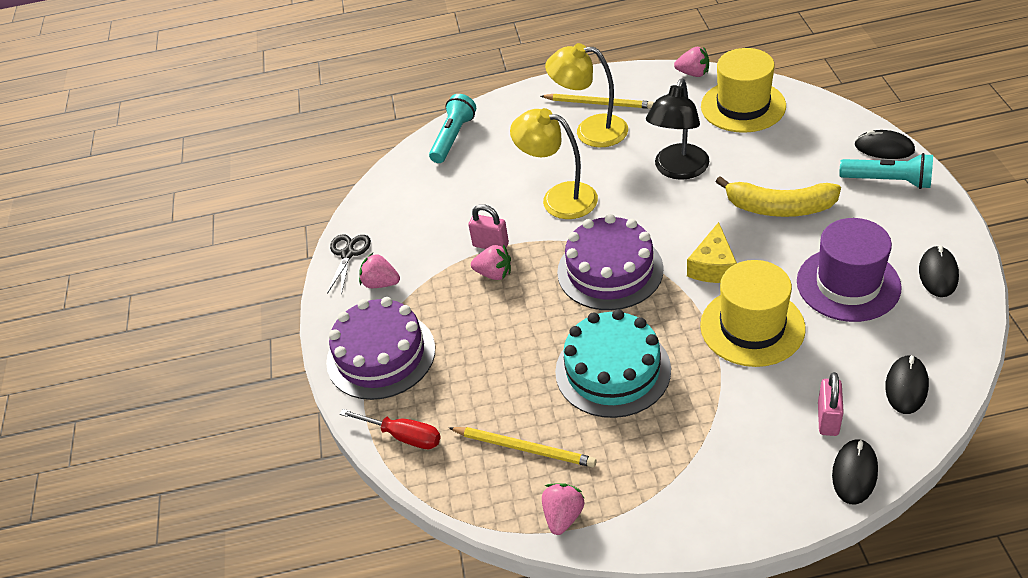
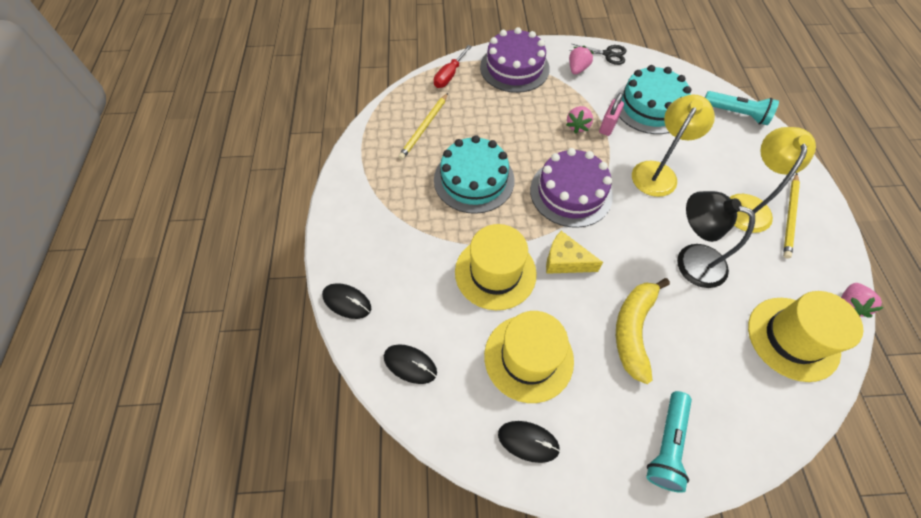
camera: 90 degrees right, 15 degrees up
(449, 208) = (650, 106): none -> turquoise cake
(563, 516) = (371, 140): pink strawberry -> none
(828, 419) = (396, 299): pink padlock -> none
(848, 284) = (528, 357): purple hat -> yellow hat
(884, 148) = (722, 460): black mouse -> none

